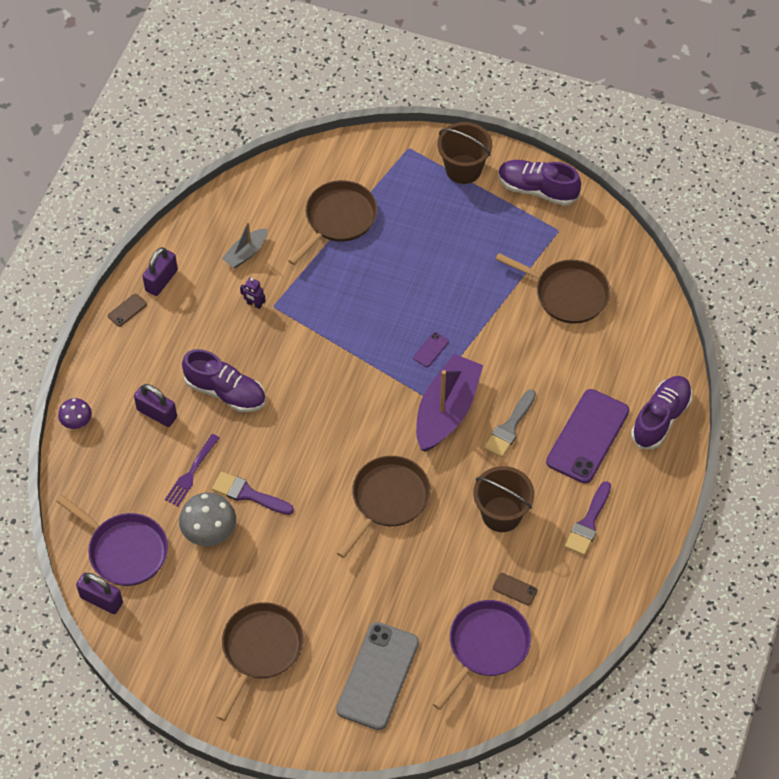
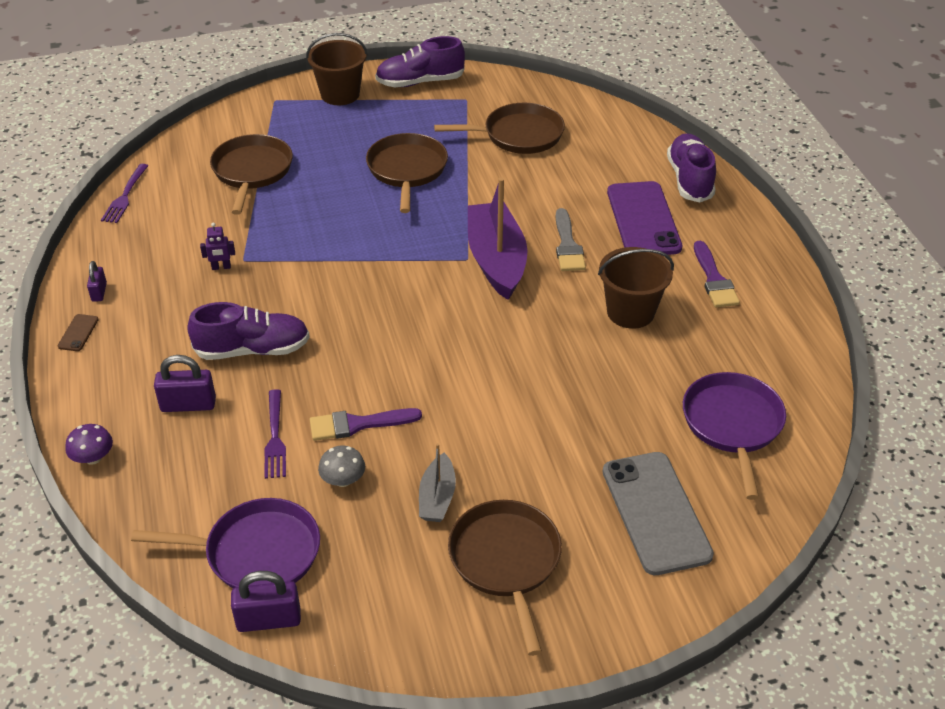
camera: 35 degrees left, 15 degrees down
(161, 280) = (99, 292): purple padlock -> purple padlock, size x0.60
(209, 531) = (343, 480): grey mushroom -> grey mushroom, size x0.61
(234, 194) = (125, 196): none -> purple fork
(246, 253) = (177, 233): grey boat -> grey boat (437, 497)
(388, 500) = (510, 355): brown pan -> brown pan (407, 170)
(431, 349) = (435, 224): purple phone -> none
(515, 589) = (707, 363): brown phone -> none

